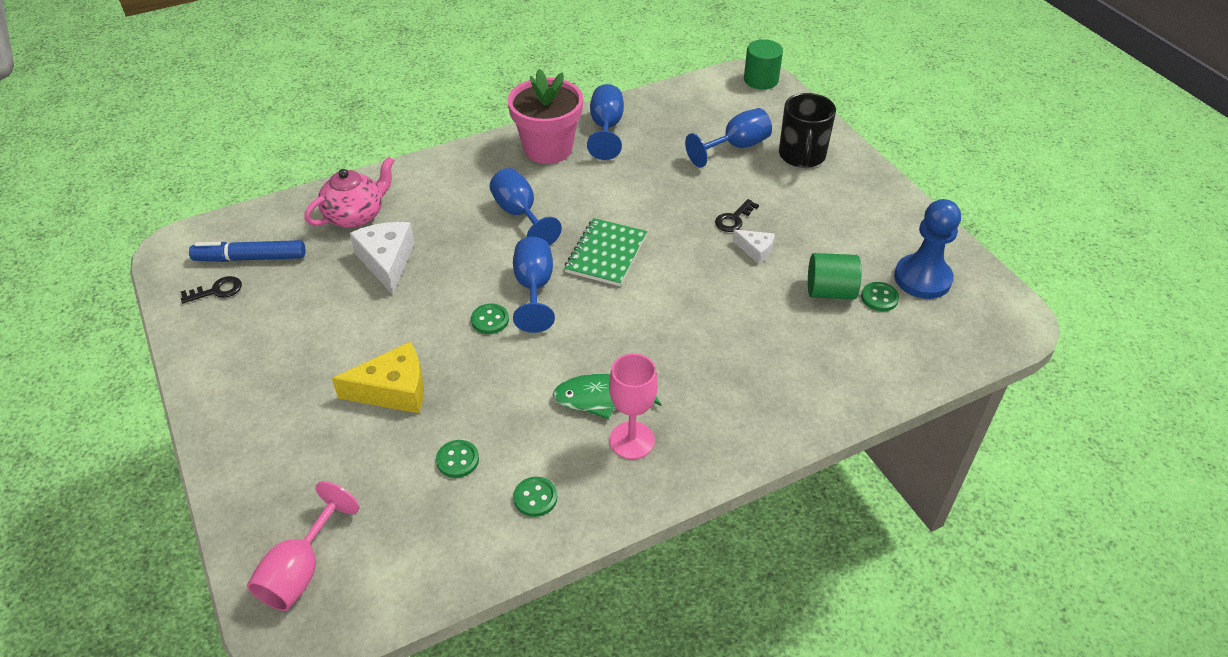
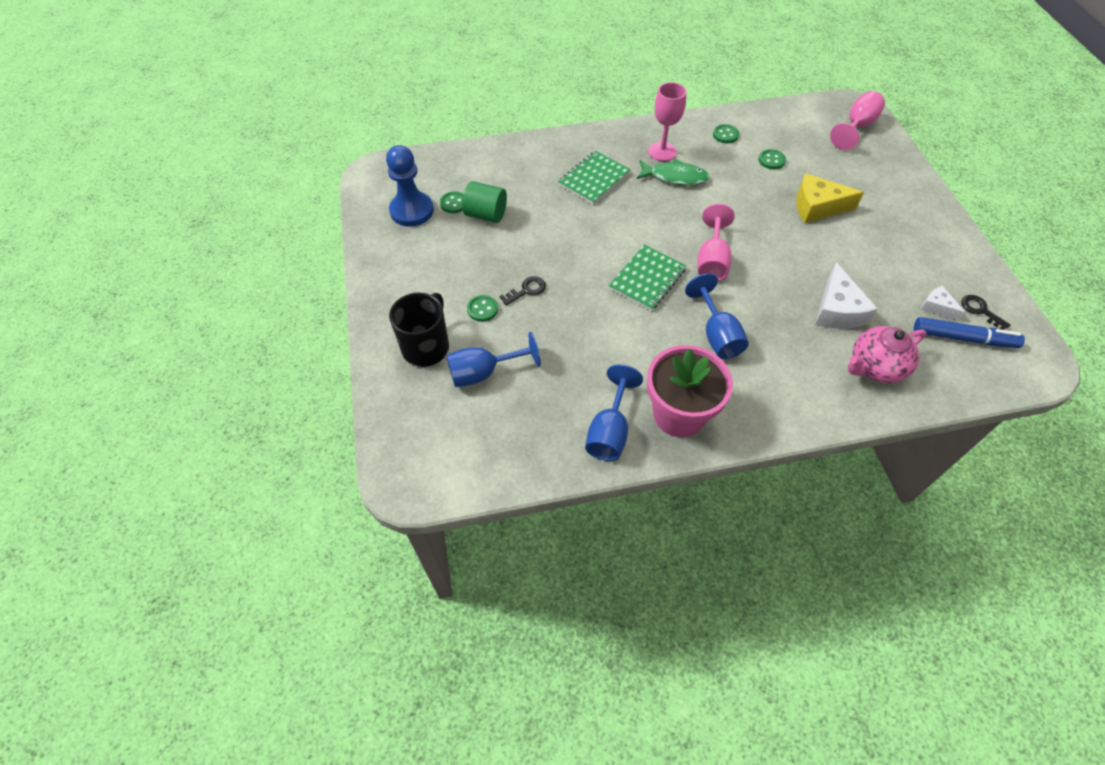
camera: 165 degrees left, 10 degrees up
(217, 291) = (980, 311): black key -> black key turned 60 degrees clockwise
(490, 320) = (748, 242): green button -> green button (482, 309)
(534, 288) = (712, 261): blue goblet -> pink goblet
(717, 370) = (593, 179): none -> green notebook
(755, 250) = (523, 258): white cheese -> white cheese (937, 307)
(761, 80) = (401, 473): green cylinder -> none

